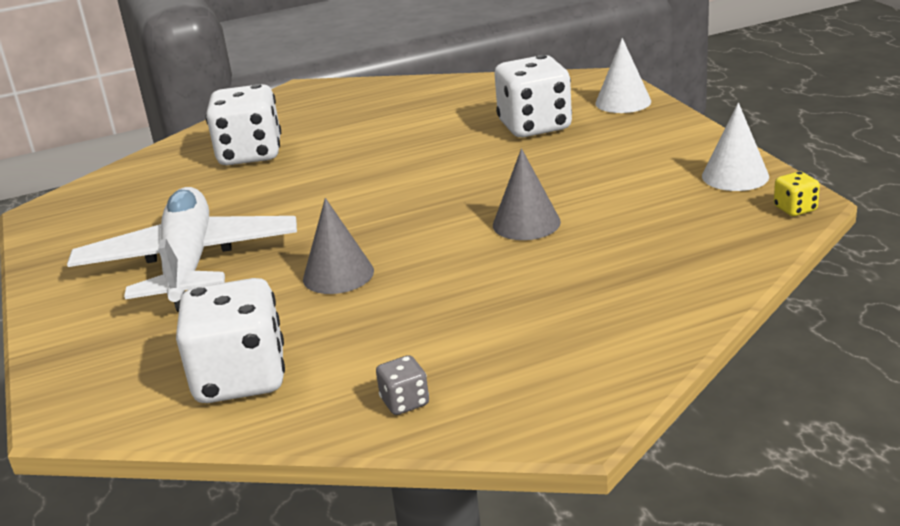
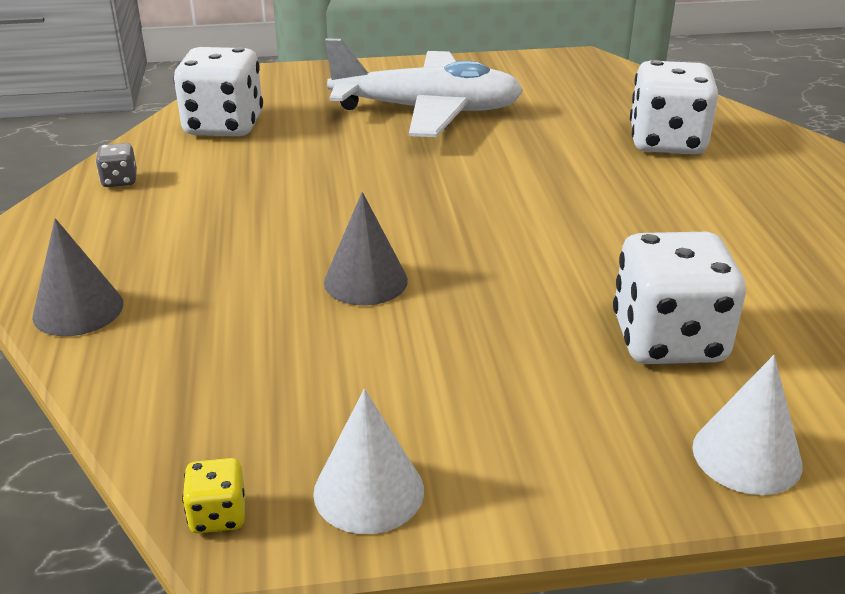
camera: 100 degrees right, 5 degrees up
(338, 275) = (347, 170): grey cone -> grey cone (78, 309)

